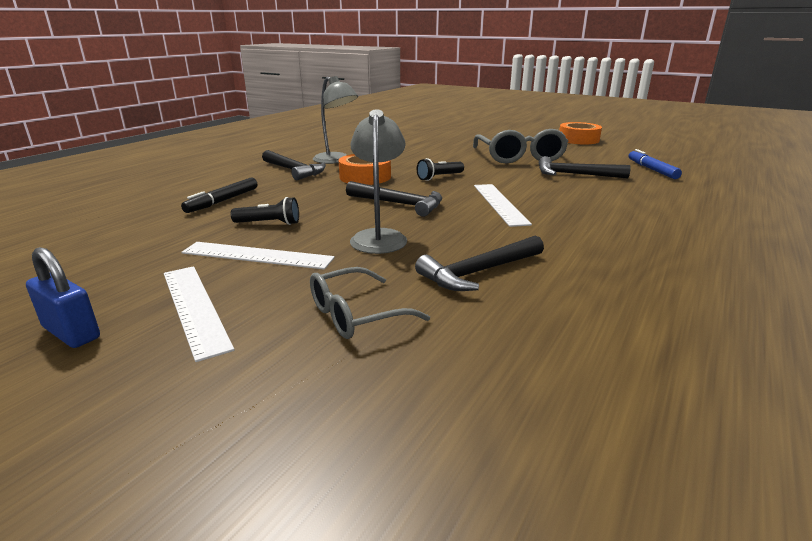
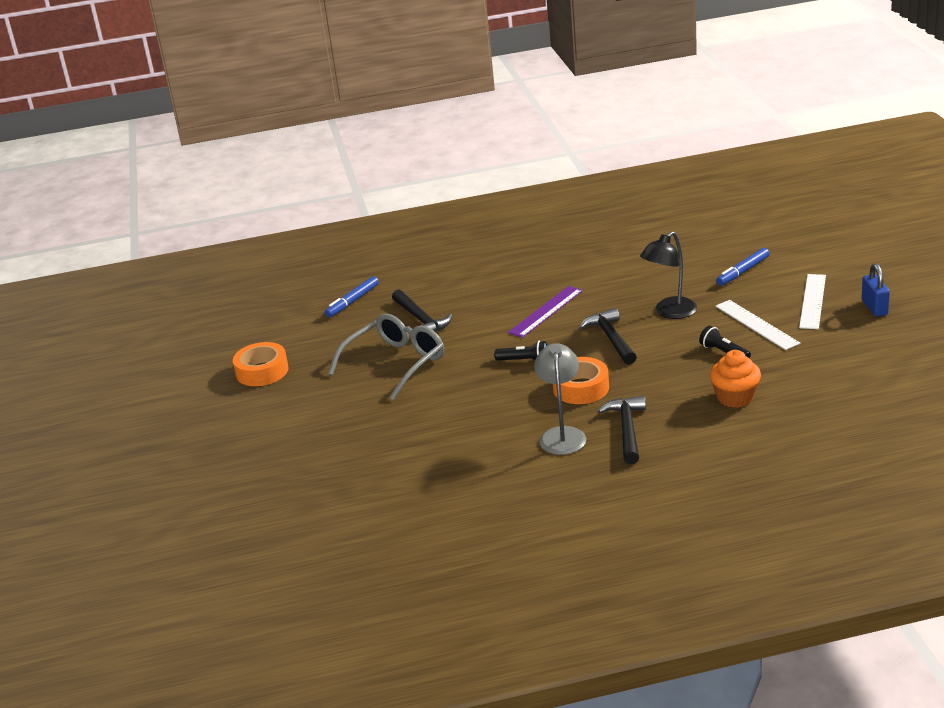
camera: 130 degrees left, 5 degrees up
(222, 201) = (735, 397): black marker -> orange cupcake
(356, 315) = (742, 272): grey glasses -> blue marker
(379, 237) = (670, 312): grey lamp -> black lamp
(479, 272) = (655, 270): black hammer -> none
(499, 204) = (546, 311): white ruler -> purple ruler

